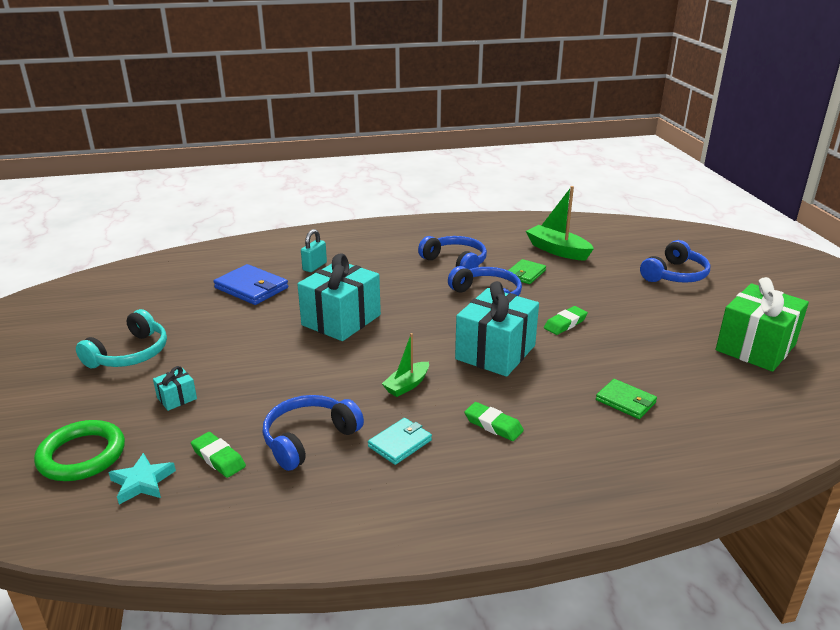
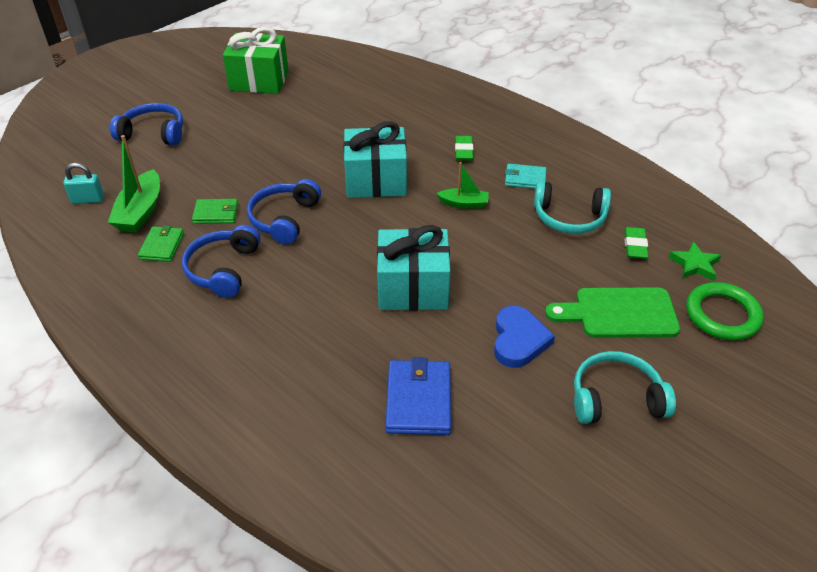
camera: 125 degrees left, 15 degrees up
(142, 482) = (694, 265): turquoise star -> green star
(177, 398) = (619, 313): turquoise gift -> green cutting board
(232, 340) = (518, 340): none -> blue heart
(308, 439) = (569, 218): blue headphones -> turquoise headphones
(314, 266) = (322, 378): turquoise padlock -> turquoise padlock (88, 199)
(565, 324) = (297, 163): green eraser -> none
(625, 401) = (381, 112): green wallet -> green wallet (162, 246)

